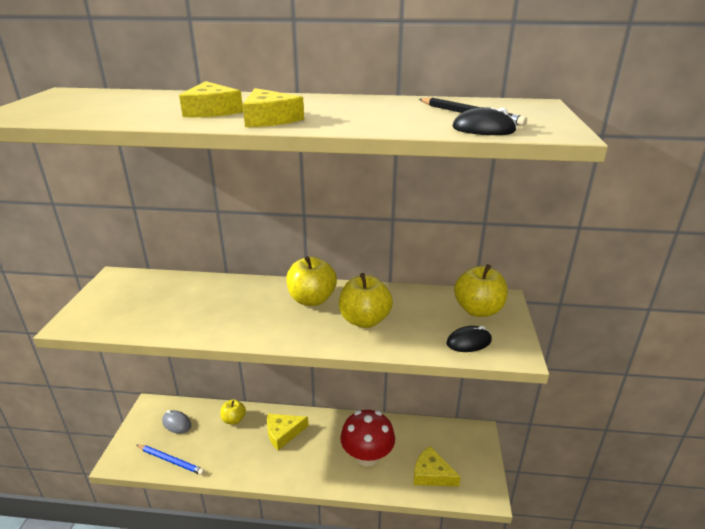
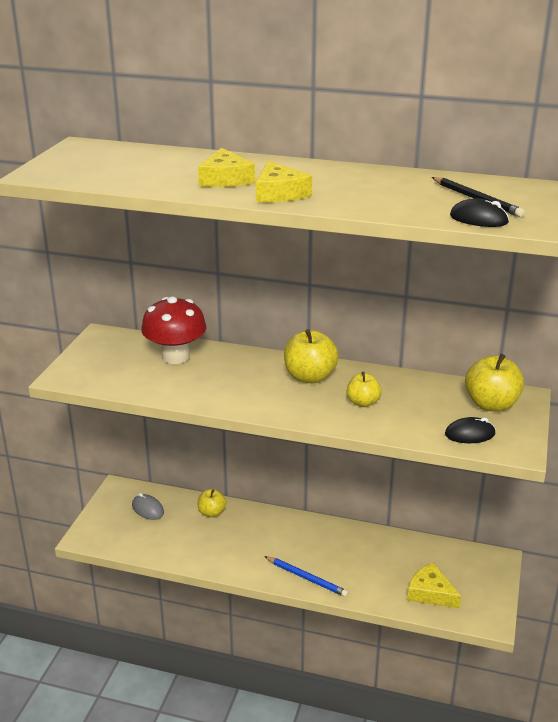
camera: 10 degrees right, 0 degrees up
(171, 460) = (141, 544): blue pencil -> blue pencil (306, 578)
(283, 433) = (266, 533): yellow cheese -> none
(364, 320) = (363, 403): yellow apple -> yellow apple, size x0.61
(367, 456) = (359, 567): red mushroom -> red mushroom (175, 356)

